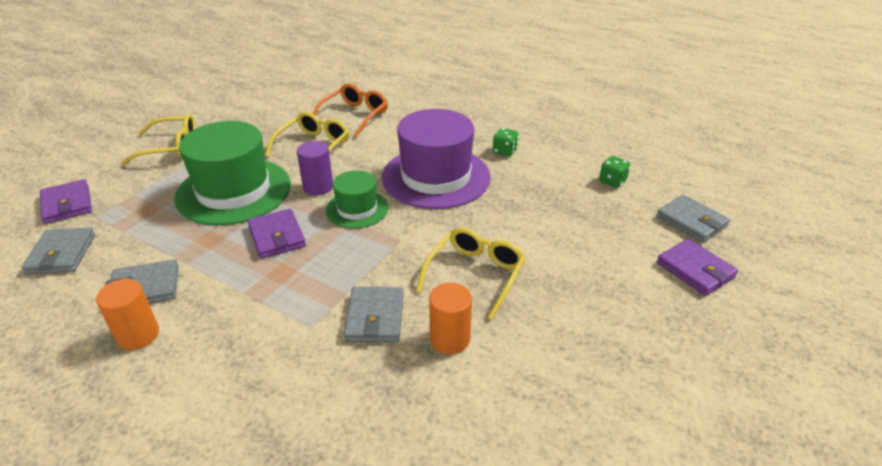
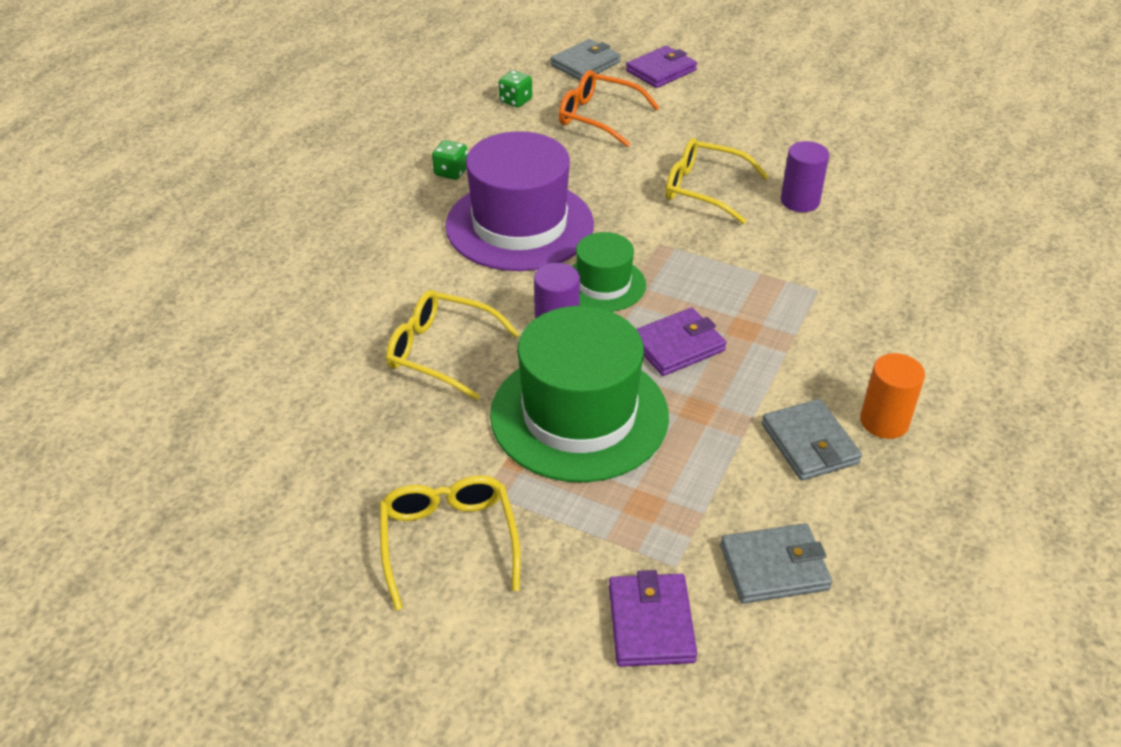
camera: 95 degrees left, 5 degrees up
(67, 204) = (650, 623): purple wallet -> purple wallet turned 60 degrees counterclockwise
(354, 116) = (337, 321): orange glasses -> orange glasses (599, 117)
(375, 317) = (789, 248): grey wallet -> none
(450, 339) = (800, 201): orange cylinder -> purple cylinder

